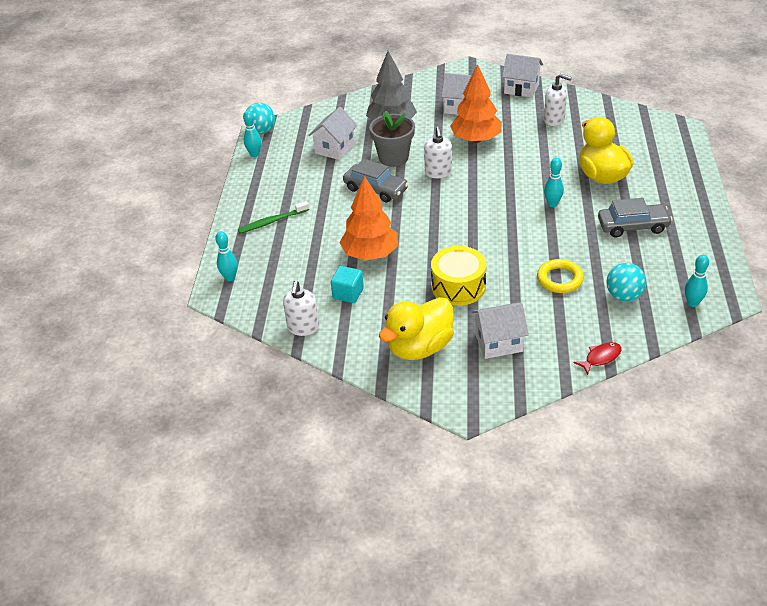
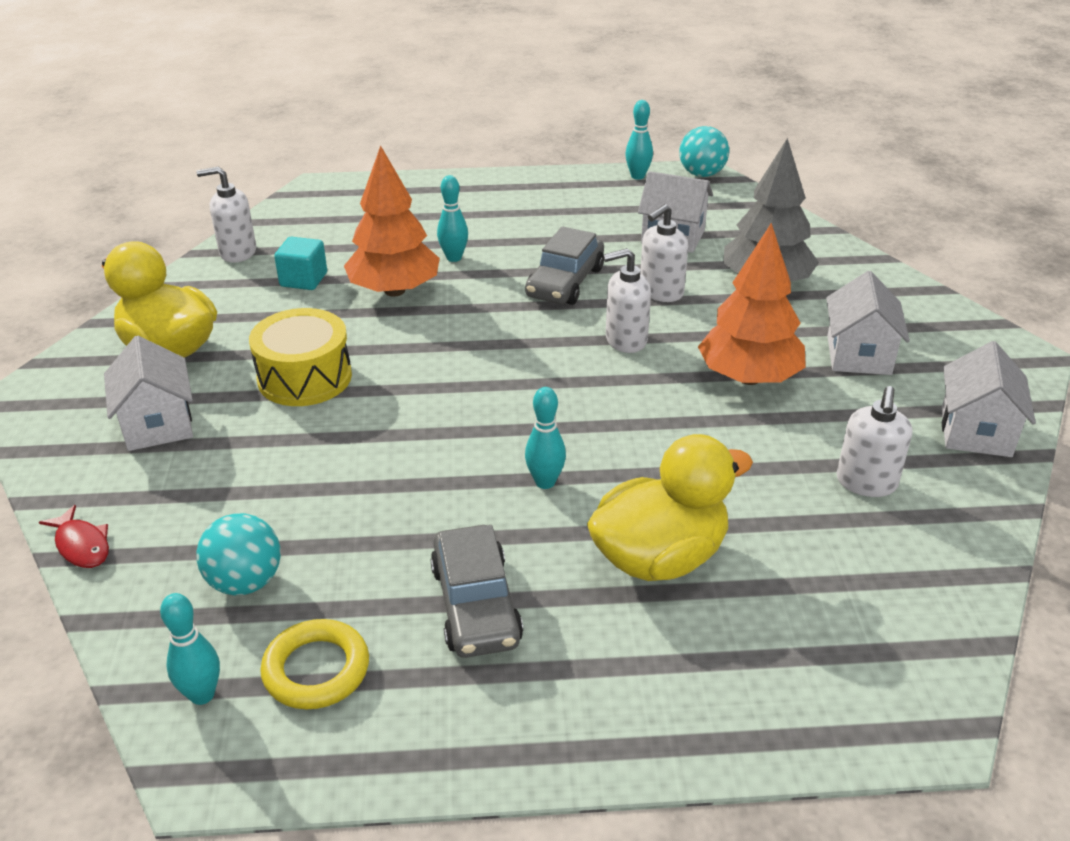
camera: 80 degrees right, 5 degrees down
(230, 278) = (350, 192): turquoise bowling pin -> turquoise bowling pin (454, 258)
(272, 221) = (473, 206): green toothbrush -> none
(393, 158) = (661, 292): grey flower pot -> white soap dispenser
(560, 279) = (308, 493): yellow ring -> yellow ring (316, 670)

